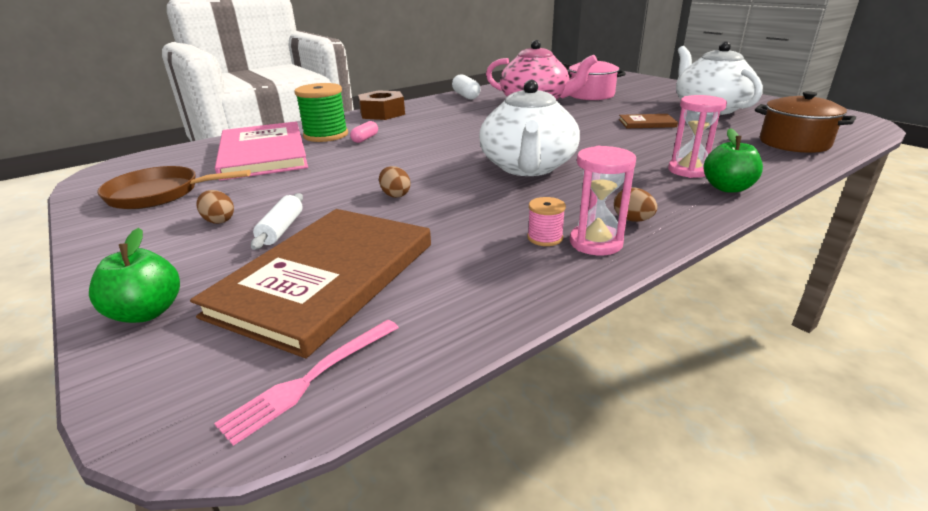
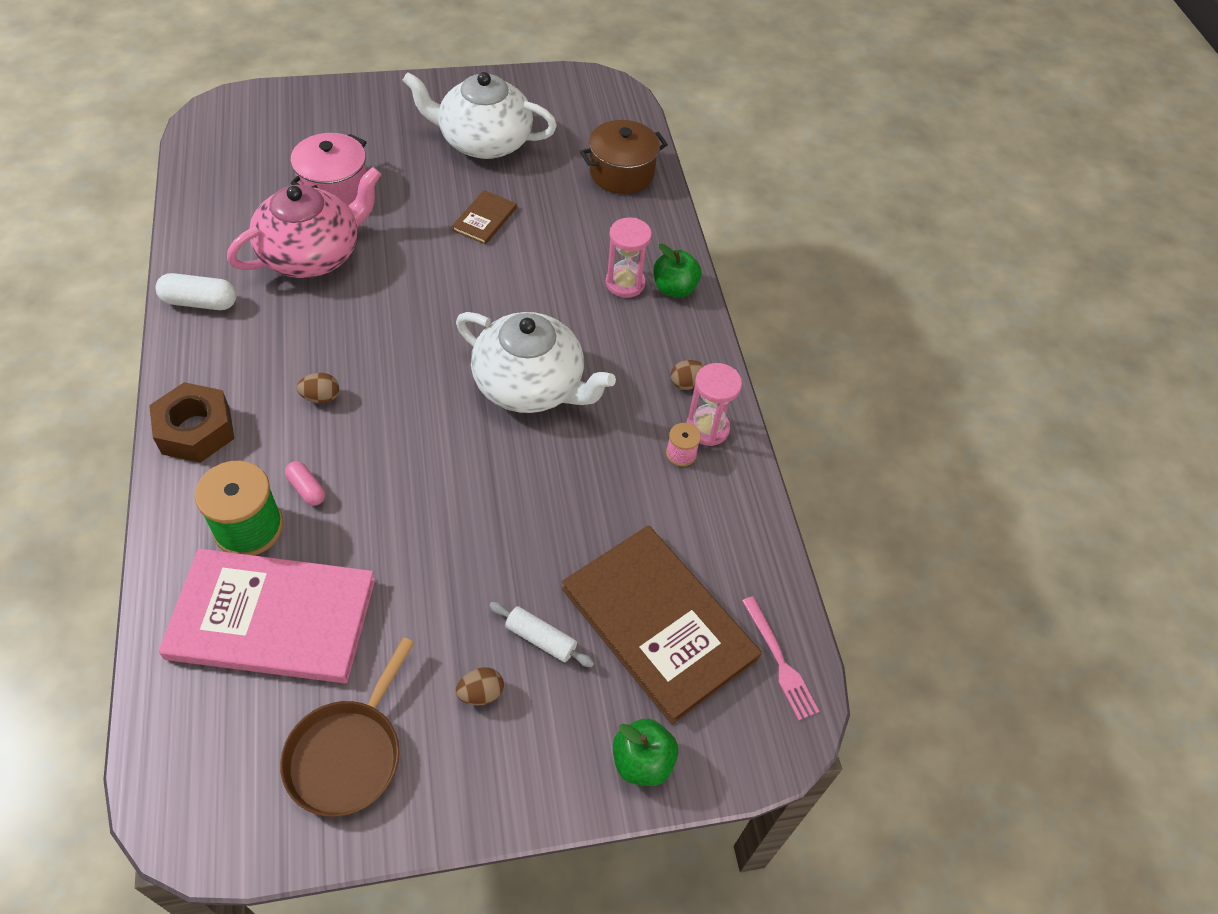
camera: 70 degrees left, 25 degrees up
(395, 195) = (522, 521): brown egg -> brown egg (321, 397)

